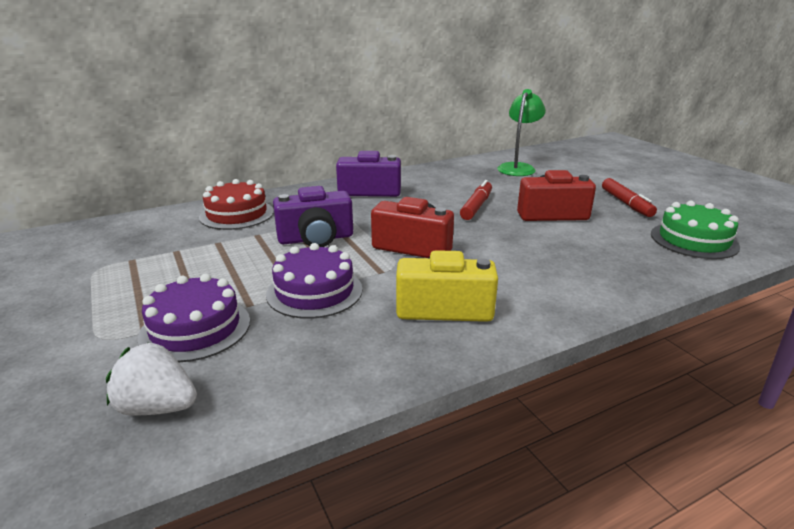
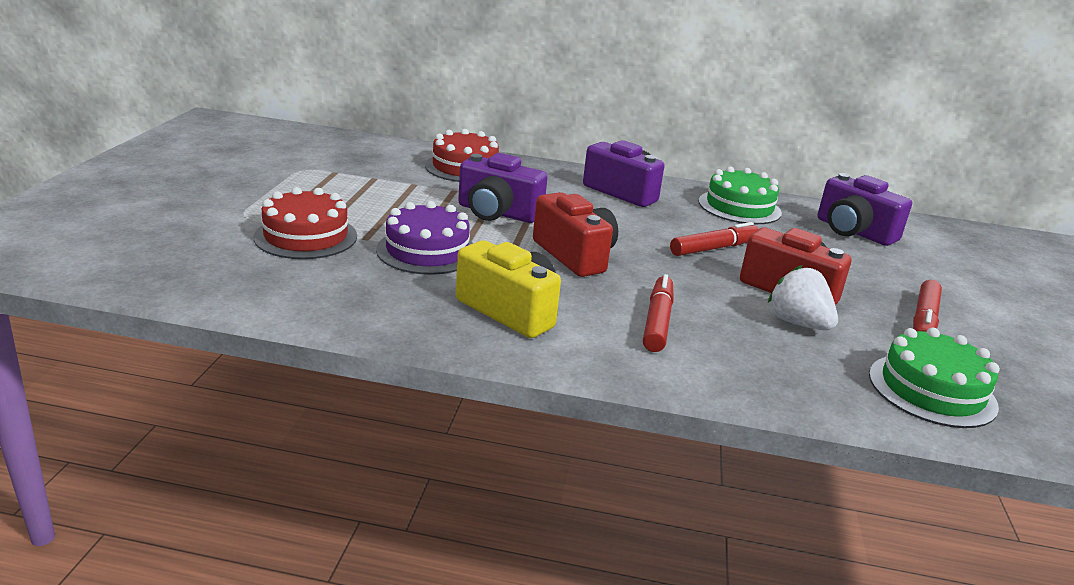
camera: 35 degrees right, 0 degrees up
(158, 407) = (216, 271): white strawberry -> white strawberry (798, 323)
(195, 328) = (306, 236): purple cake -> red cake
(445, 175) = (739, 207): none -> green cake
(518, 167) = (853, 231): green lamp -> purple camera
(530, 268) = (657, 321): none -> red marker

